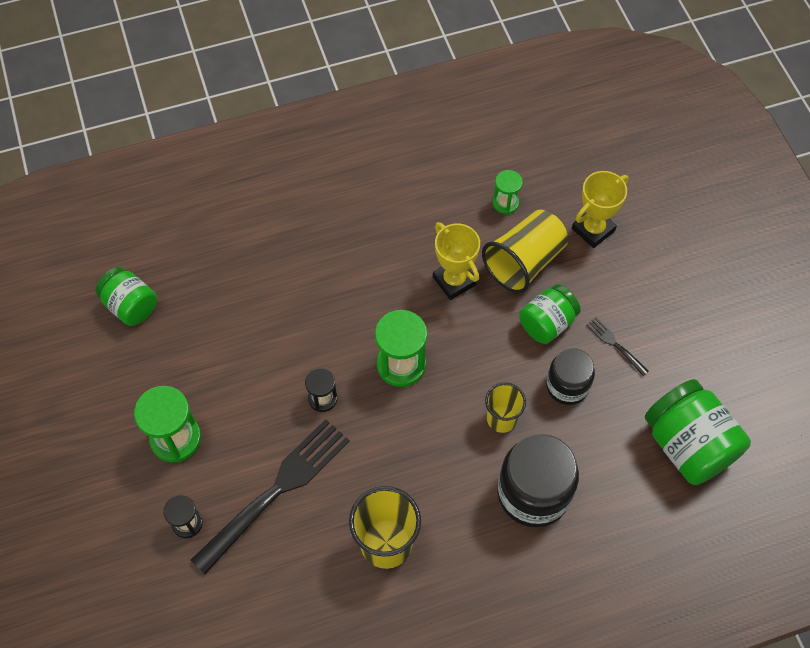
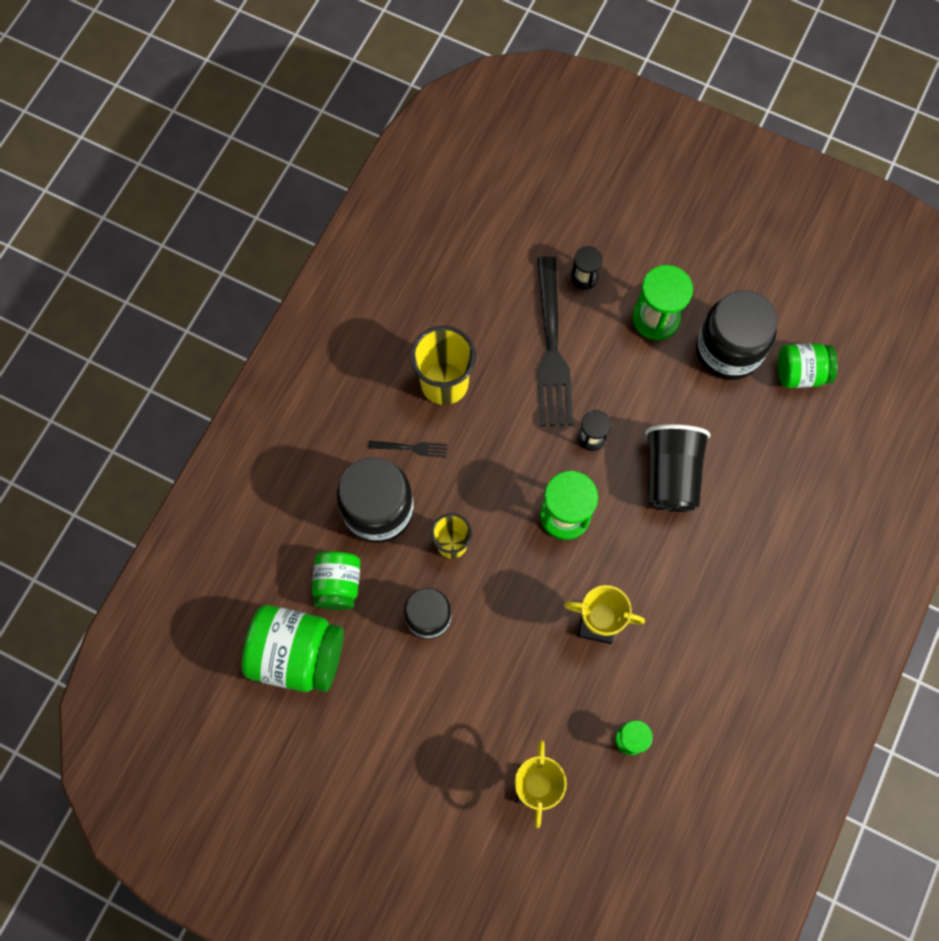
camera: 135 degrees right, 10 degrees up
(156, 367) = (728, 350): none -> black jar
(299, 323) = (671, 475): none -> black cup
(524, 262) = (561, 695): yellow cup -> none
(547, 323) = (492, 656): green jar -> green jar (338, 584)
(615, 345) = (423, 689): black fork -> black fork (411, 448)

